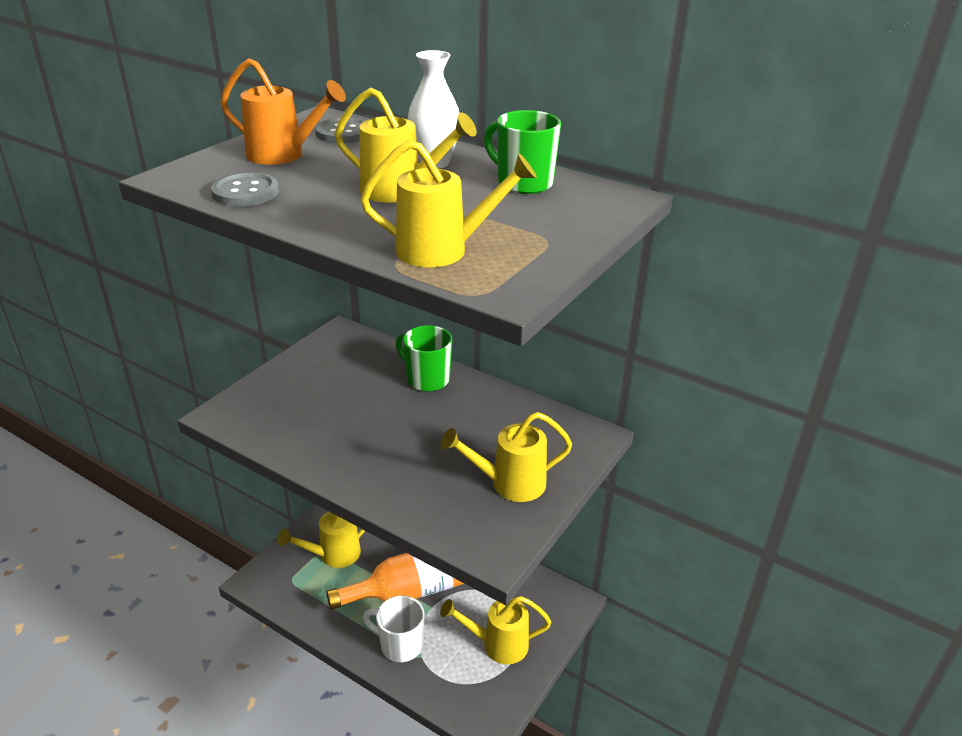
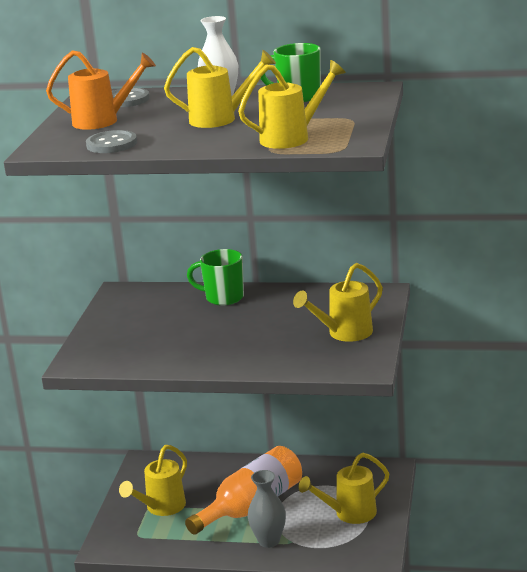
camera: 20 degrees left, 10 degrees down
(400, 645) = (269, 541): white mug -> grey vase

